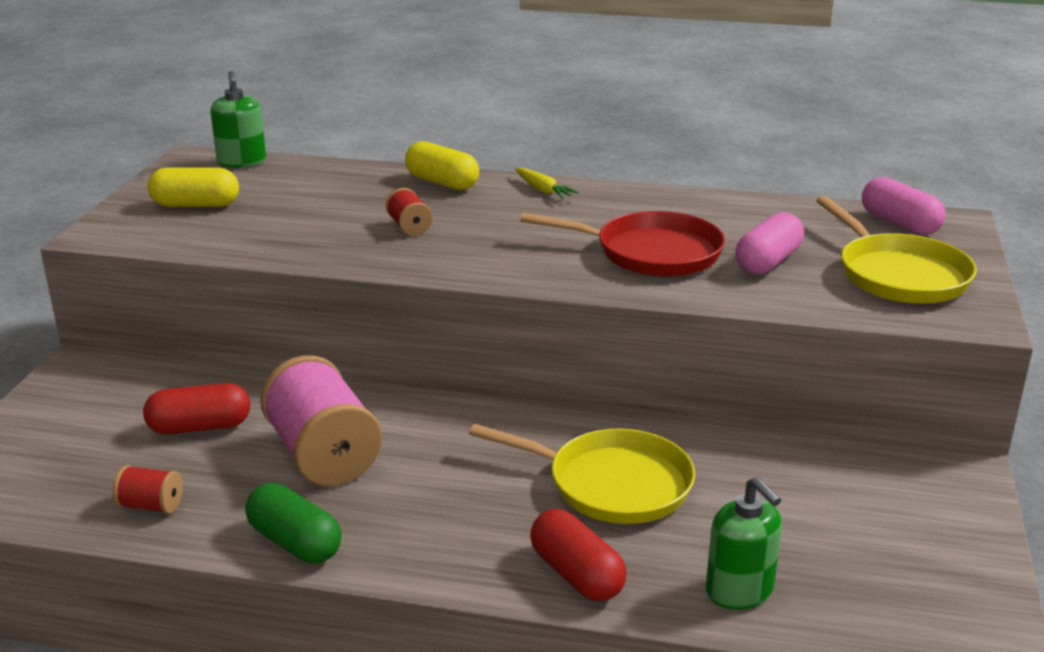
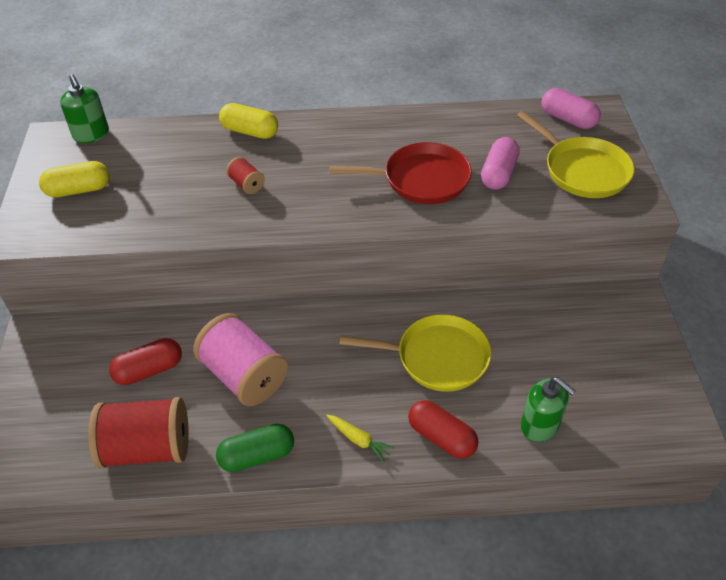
camera: 15 degrees left, 20 degrees up
(151, 506) = (147, 448): red spool -> red spool, size x2.20
(295, 542) = (257, 456): green capsule -> green capsule turned 45 degrees counterclockwise
(543, 190) = (324, 127): yellow carrot -> yellow carrot (358, 440)

